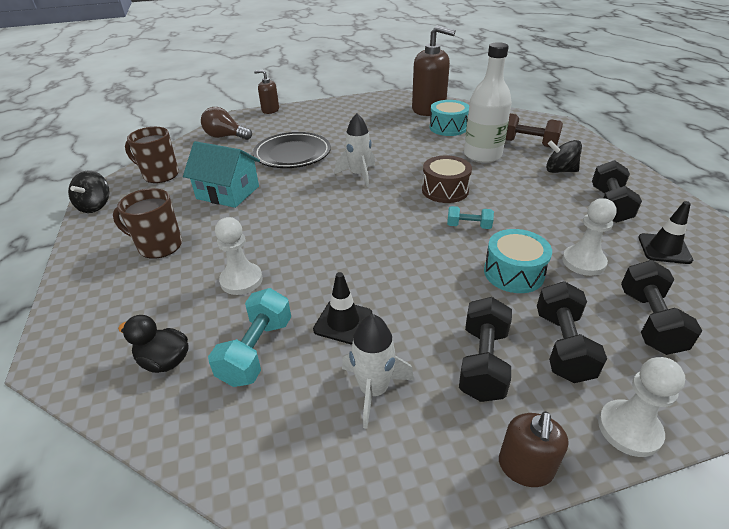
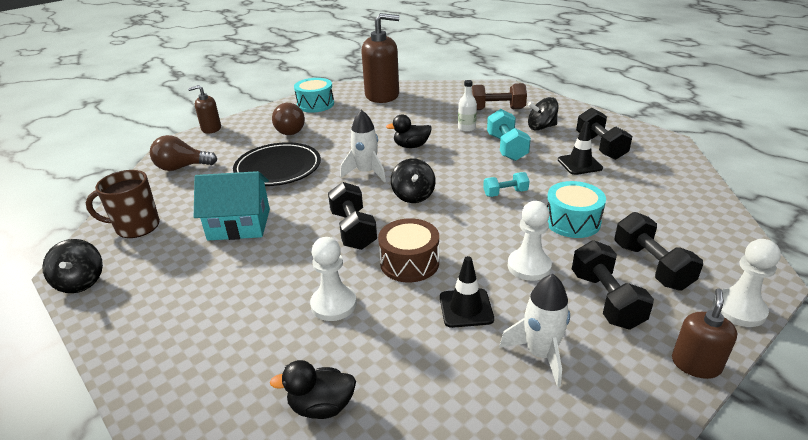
camera: 25 degrees left, 5 degrees down
(159, 246) = (207, 300): brown mug -> none
(257, 351) = (408, 361): turquoise dumbbell -> turquoise dumbbell (506, 147)
(328, 124) = (290, 130): none -> brown light bulb
(381, 206) = (413, 195): none -> black spinning top
(417, 160) = (411, 146): none -> black duck
(445, 190) = (459, 167): brown drum -> brown drum (409, 262)
(448, 127) = (415, 109): turquoise drum -> turquoise drum (315, 104)
(482, 155) = (466, 128): white bottle -> white bottle, size x0.48
(525, 467) = (695, 364): brown soap dispenser -> brown soap dispenser turned 150 degrees counterclockwise
(583, 262) = (616, 197): white pawn -> white pawn (529, 266)
(649, 321) = (693, 228): black dumbbell -> black dumbbell (353, 230)
(664, 249) = (663, 171): black traffic cone -> black traffic cone (579, 164)

